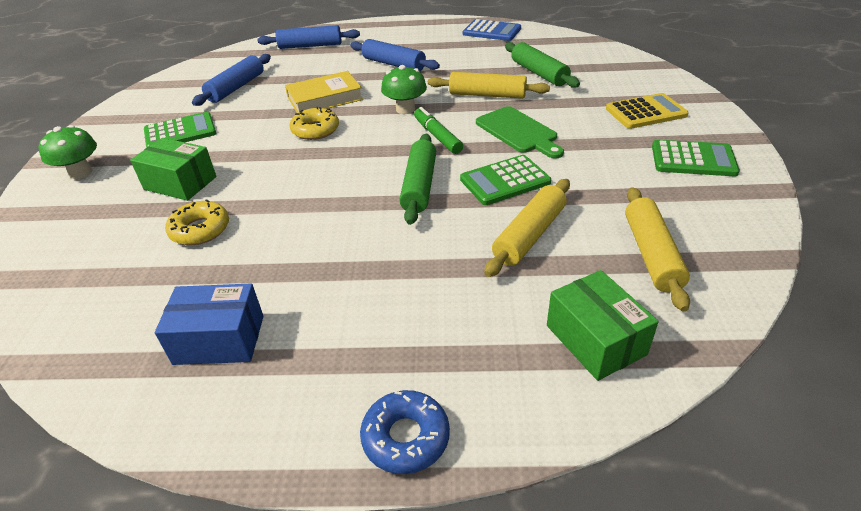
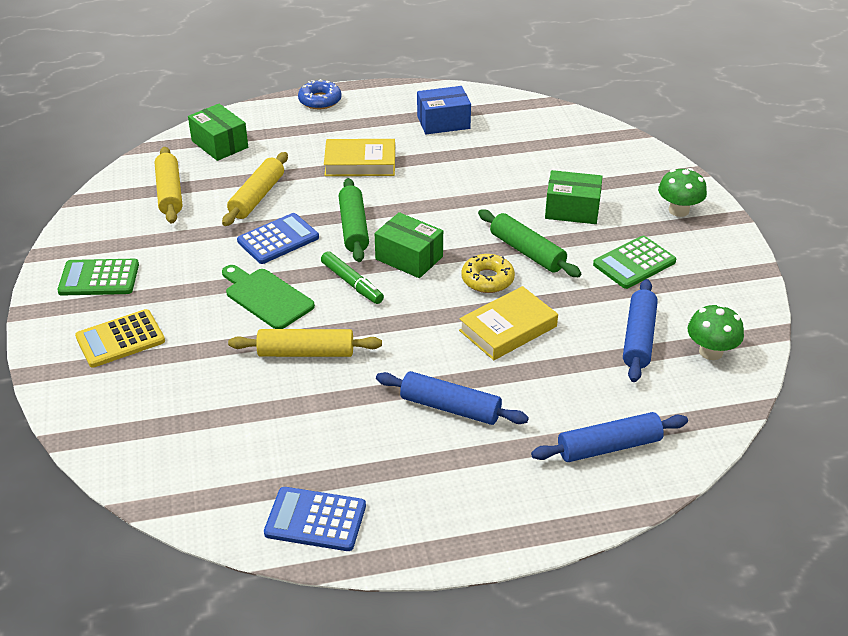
camera: 165 degrees right, 0 degrees up
(200, 230) = (515, 176): yellow donut -> none
(375, 152) = (409, 258): none -> green box
(381, 273) = (360, 163): none -> yellow book
(405, 109) = (400, 319): green mushroom -> green mushroom (710, 352)
(505, 181) = (278, 239): green calculator -> blue calculator
(539, 73) = (239, 403): green rolling pin -> green rolling pin (527, 252)

